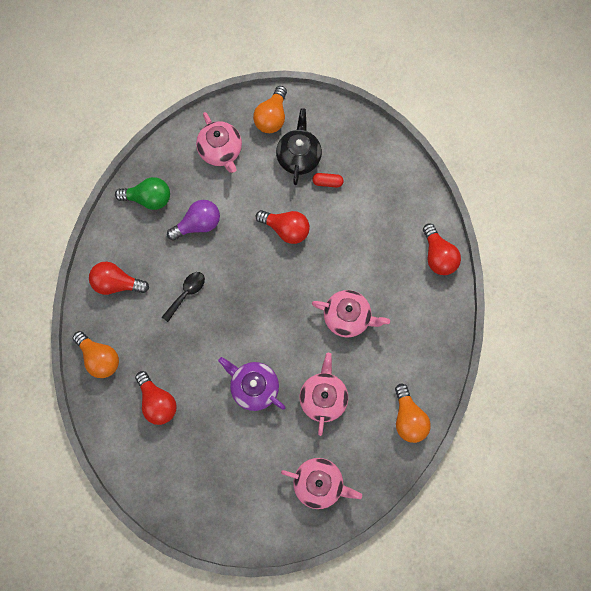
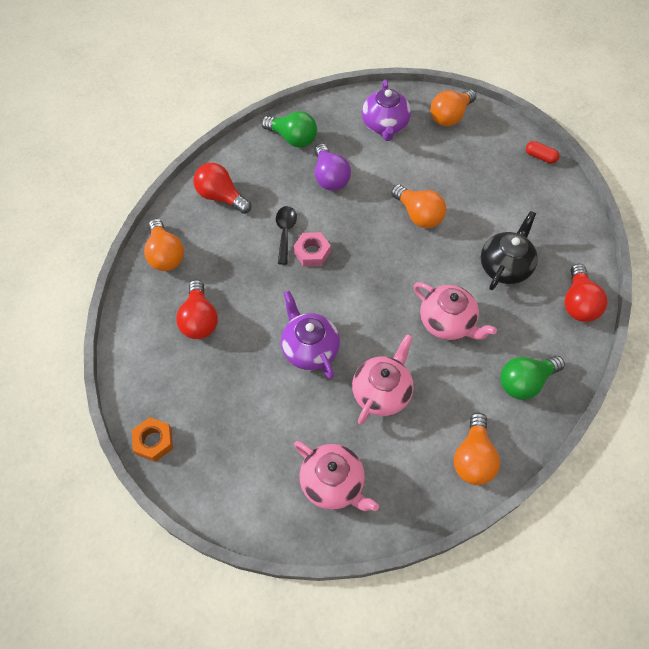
camera: 25 degrees right, 15 degrees down
(175, 514) = (154, 441): none -> orange nut
(186, 293) = (285, 232): black spoon -> black spoon turned 60 degrees counterclockwise
(198, 224) = (330, 177): purple light bulb -> purple light bulb turned 75 degrees clockwise
(217, 302) = (312, 252): none -> pink nut
(221, 151) = (385, 125): pink teapot -> purple teapot
(286, 229) = (418, 215): red light bulb -> orange light bulb
(299, 156) = (462, 158): black teapot -> black teapot (505, 266)
(327, 182) = (482, 190): red capsule -> red capsule (540, 157)
(422, 341) = (525, 382): none -> green light bulb

